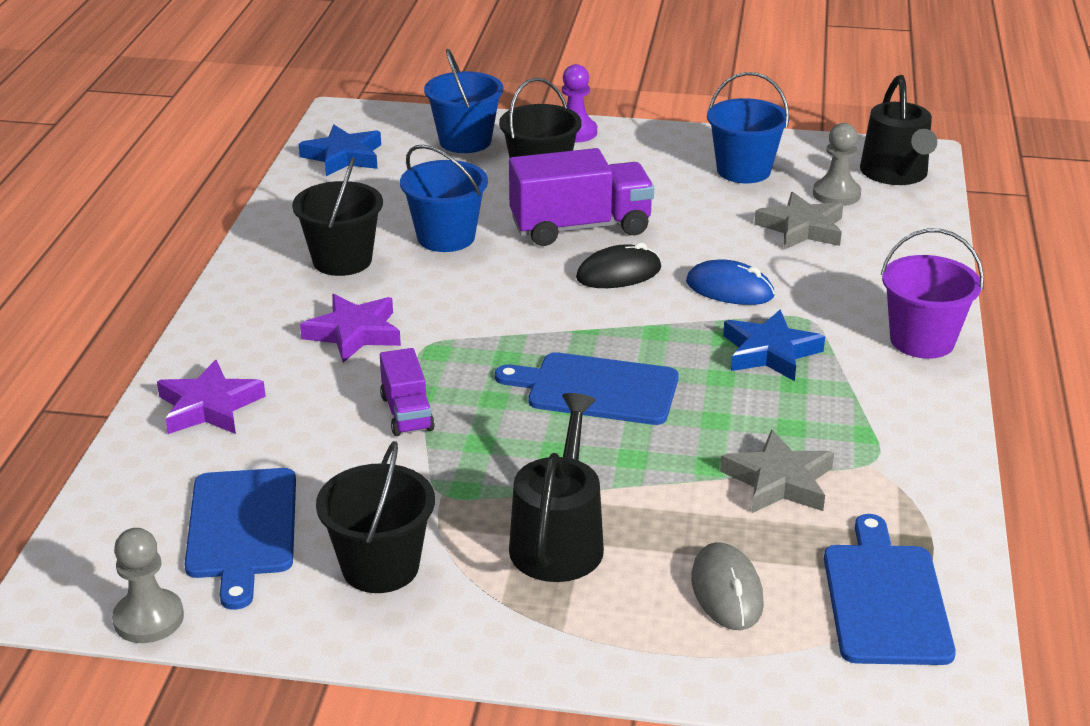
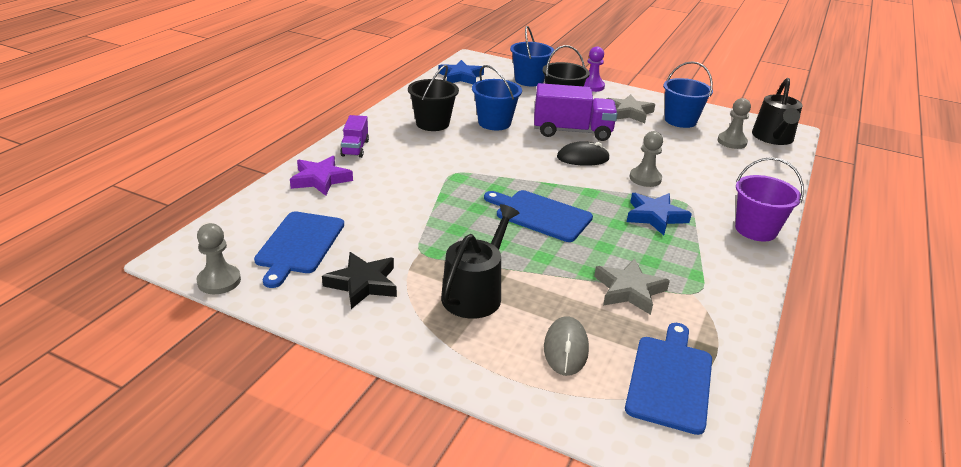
camera: 15 degrees right, 0 degrees up
(354, 333) = (418, 159): purple star -> none
(380, 567) = (363, 284): black bucket -> black star
(407, 413) = (424, 205): purple truck -> purple truck (355, 148)
(729, 289) = (645, 178): blue mouse -> grey pawn
(801, 228) = (703, 155): grey star -> grey star (629, 112)

